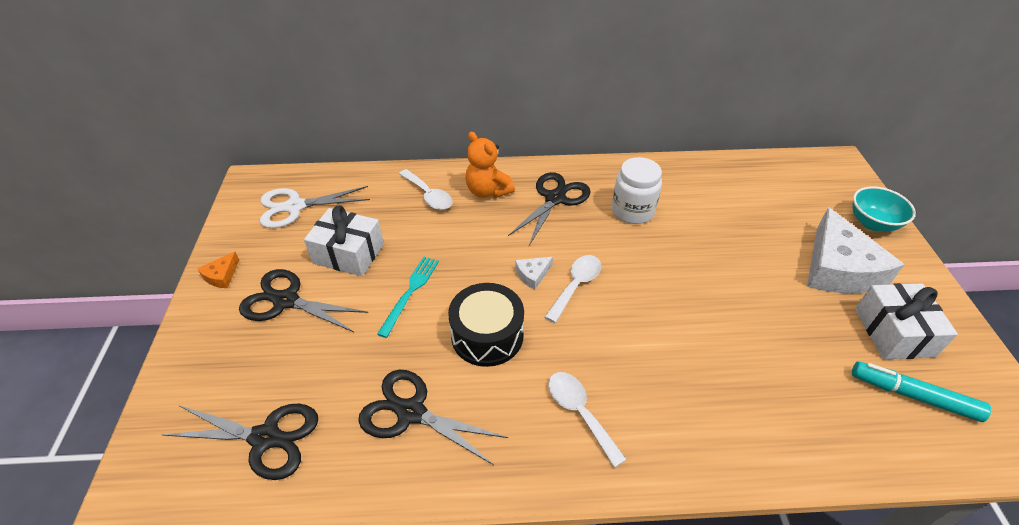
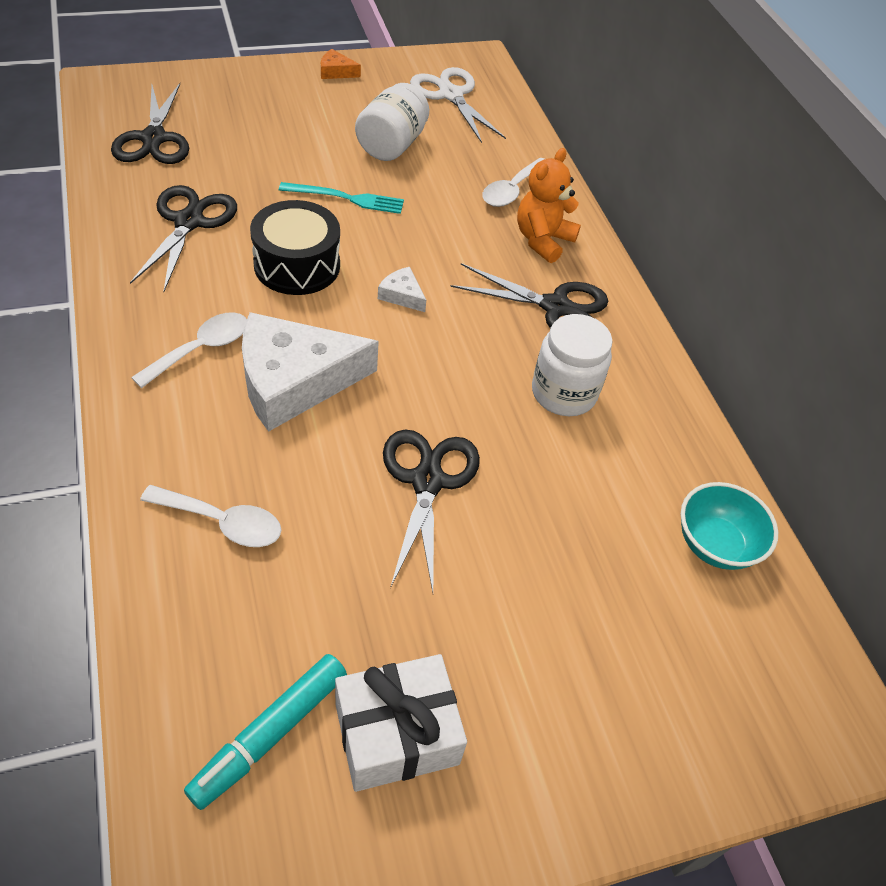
camera: 70 degrees right, 5 degrees up
(286, 301) = (313, 117): black scissors -> black scissors (427, 481)
(348, 253) = (391, 145): white gift -> white jar
(576, 285) = (395, 337): white spoon -> white spoon (223, 522)
(838, 268) = (527, 671): white cheese -> white cheese (294, 381)
(872, 223) = (675, 756): turquoise bowl -> turquoise bowl (715, 544)
(913, 396) = (270, 734): turquoise marker -> turquoise marker turned 150 degrees counterclockwise

